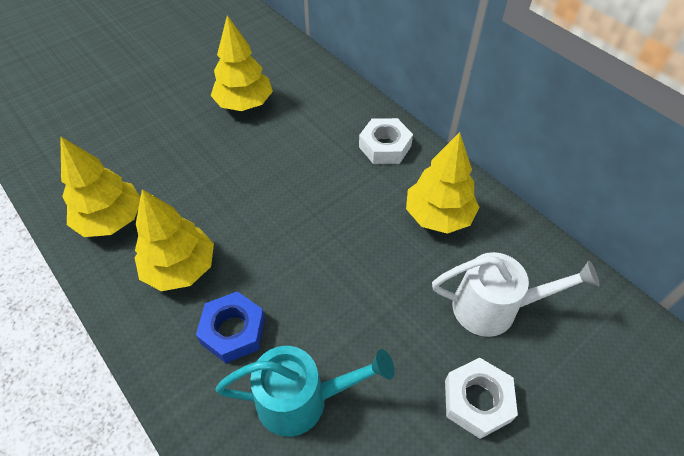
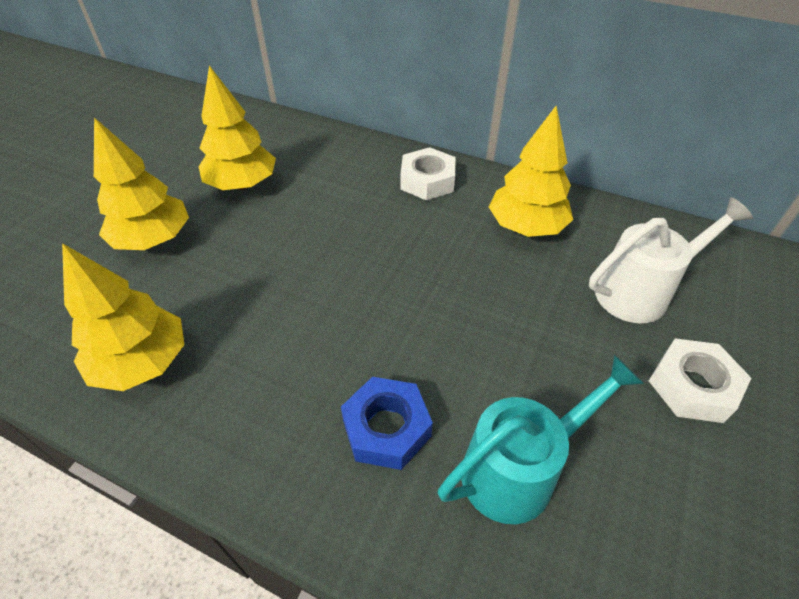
camera: 25 degrees left, 5 degrees down
(180, 268) = (273, 384): yellow tree -> yellow tree (153, 240)

